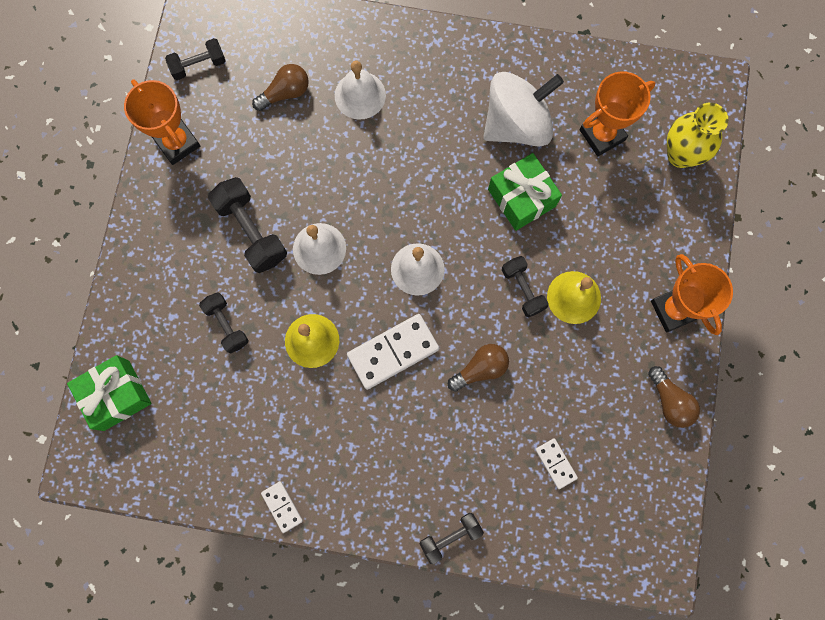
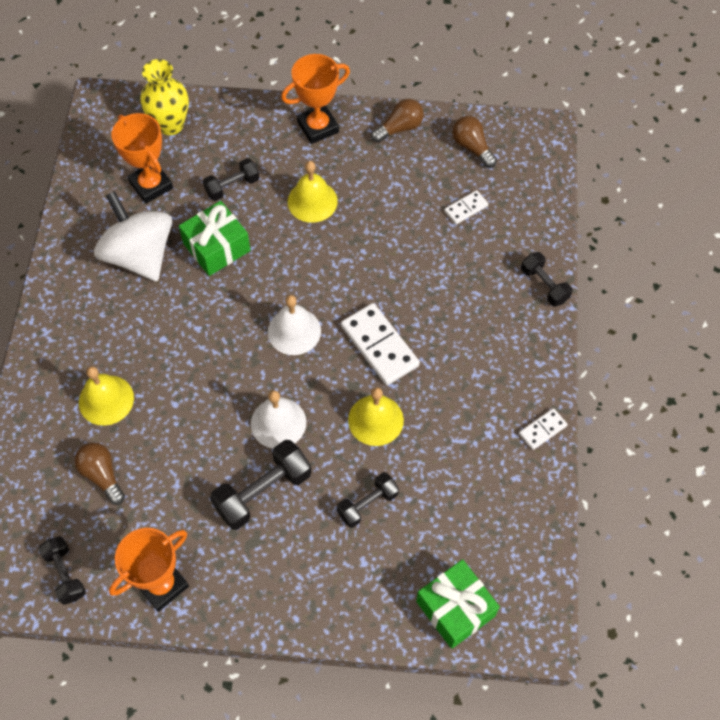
camera: 95 degrees left, 15 degrees down
(360, 95) = (106, 400): white bell -> yellow bell
(480, 369) = (387, 271): brown light bulb -> brown light bulb (472, 147)
(523, 289) = (308, 241): black dumbbell -> black dumbbell (232, 186)

